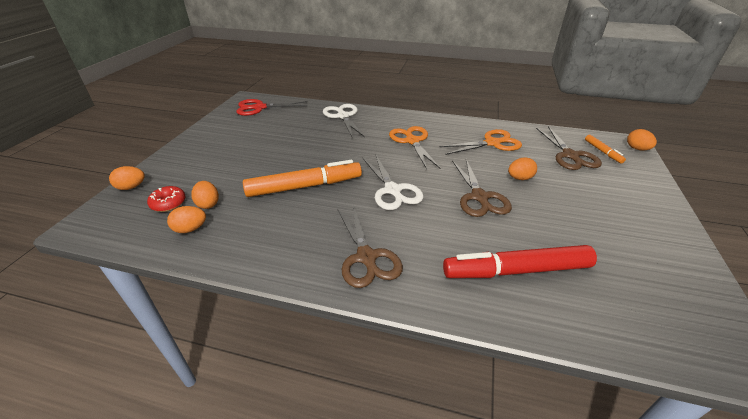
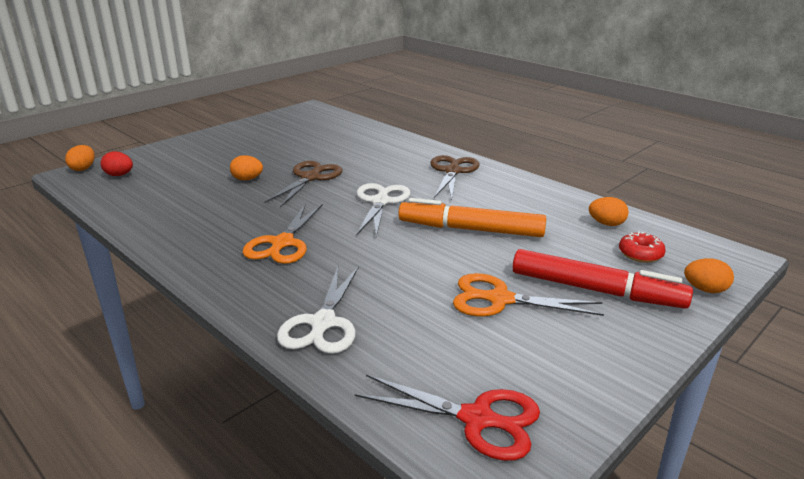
camera: 150 degrees left, 10 degrees down
(208, 204) = (590, 241): orange egg -> none
(492, 143) = (197, 212): orange scissors -> orange scissors (499, 299)
(516, 270) = (358, 145): red marker -> red marker (596, 290)
(570, 156) = (156, 181): brown scissors -> none
(602, 152) = (119, 175): orange marker -> red egg

